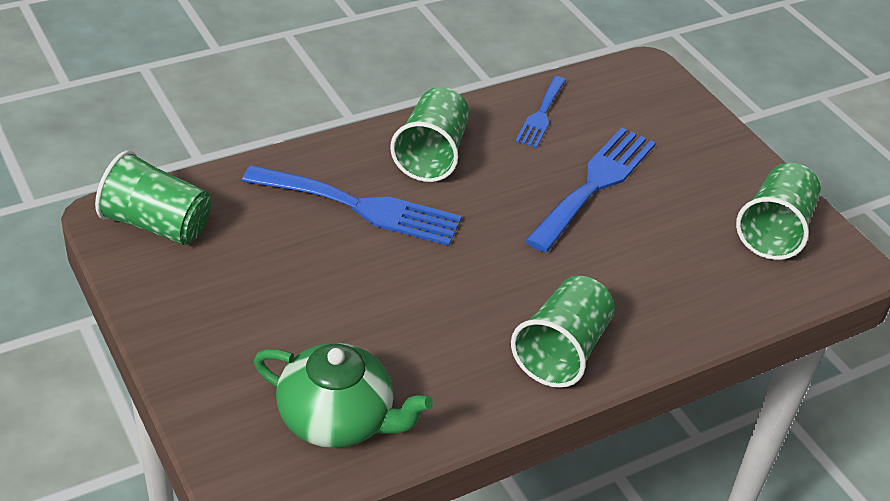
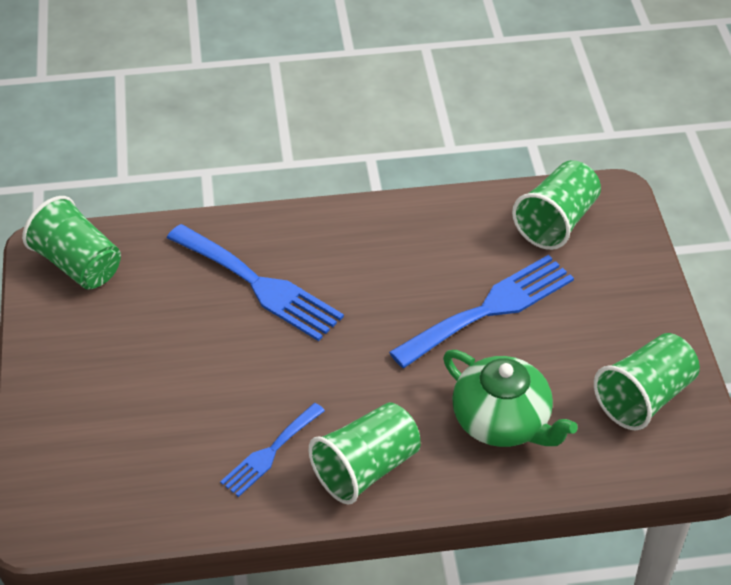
camera: 25 degrees right, 5 degrees up
(338, 419) = (139, 480): green teapot -> green teapot (502, 421)
(431, 154) = (350, 246): green cup -> green cup (556, 222)
(541, 115) = (477, 225): blue fork -> blue fork (270, 452)

